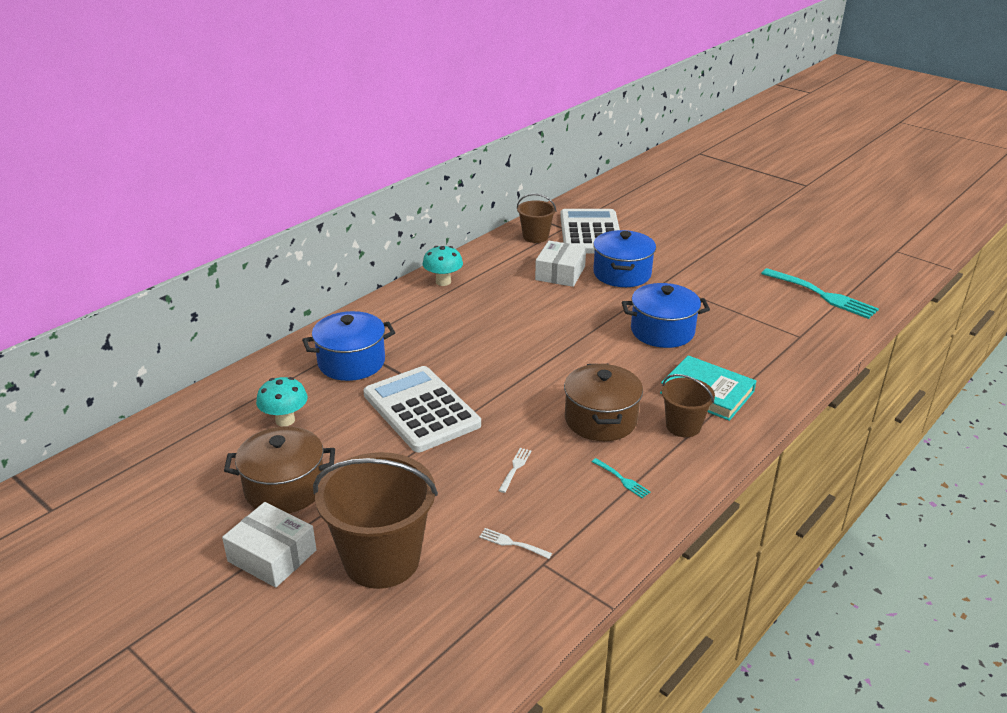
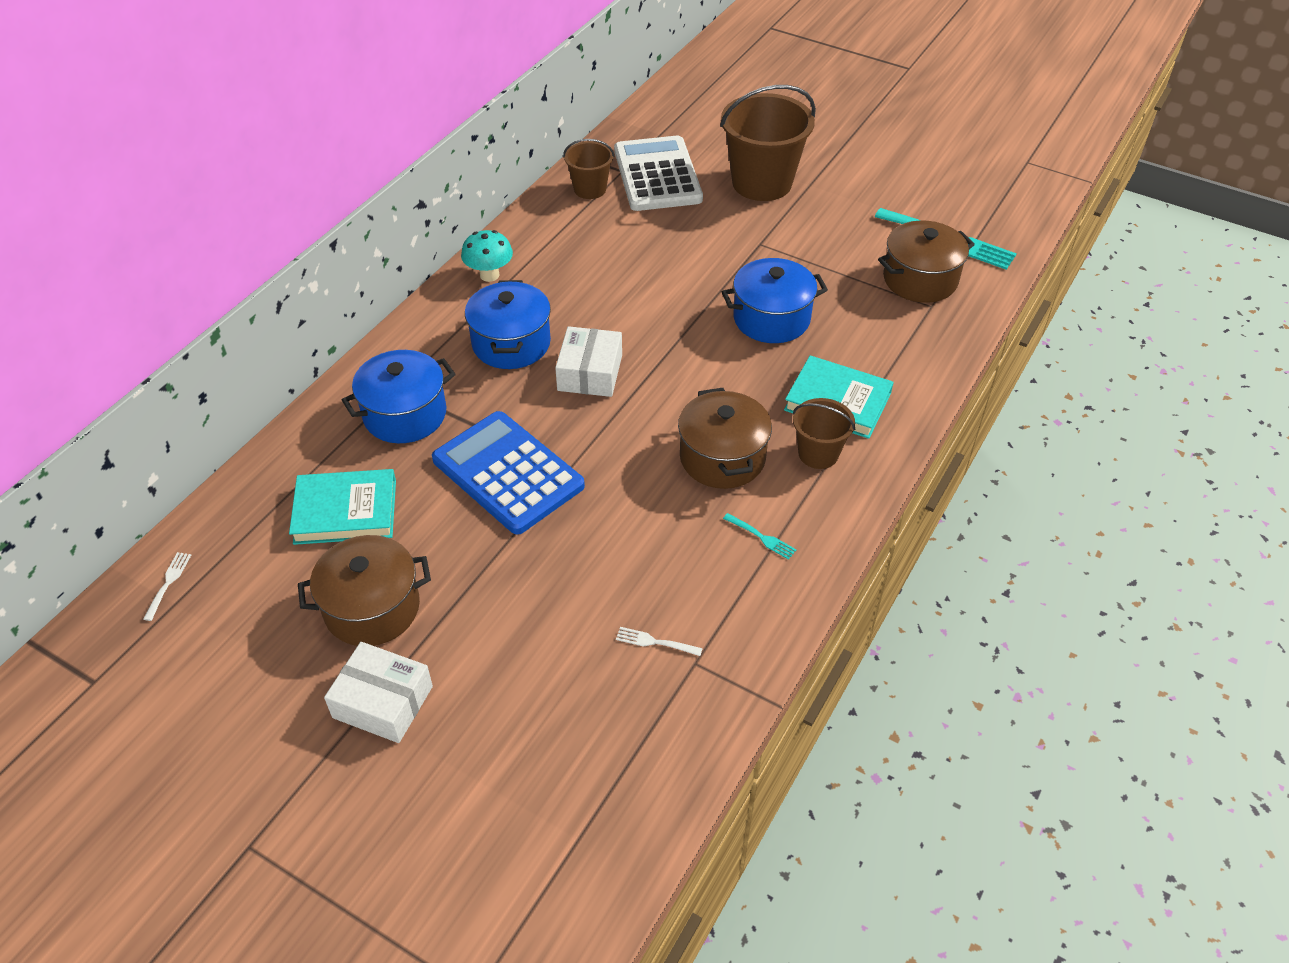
camera: 10 degrees left, 15 degrees up
(285, 420) = (345, 511): turquoise mushroom -> turquoise book
(381, 559) = (511, 687): brown bucket -> brown bucket (762, 183)
(421, 410) = (508, 473): white calculator -> blue calculator
(515, 468) = (637, 540): white fork -> white fork (168, 584)
(560, 273) = (632, 244): white box -> white box (590, 373)
(622, 274) = (708, 236): blue pot -> blue pot (511, 343)
(793, 318) = (920, 279): none -> brown pot

